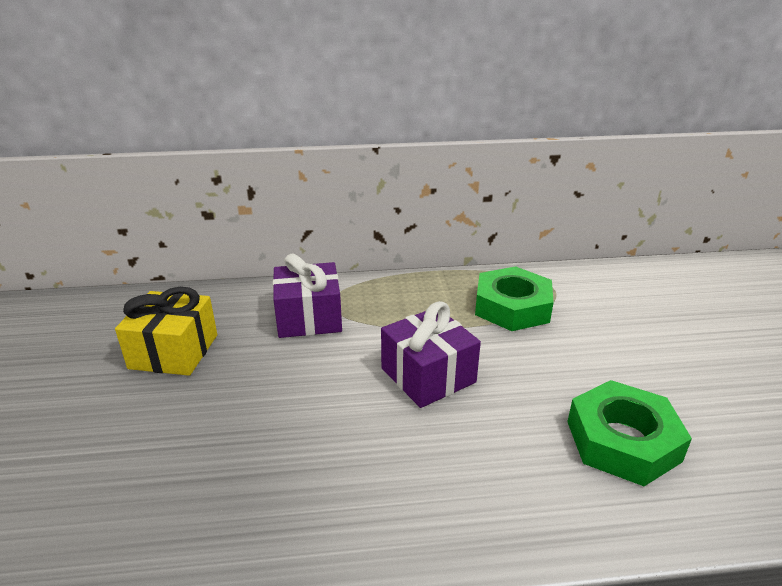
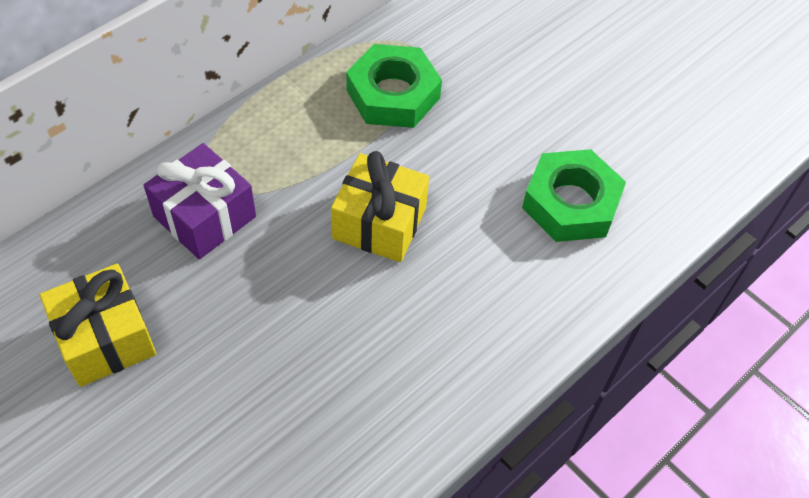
camera: 40 degrees left, 25 degrees up
(428, 375) = (379, 223): purple gift -> yellow gift

